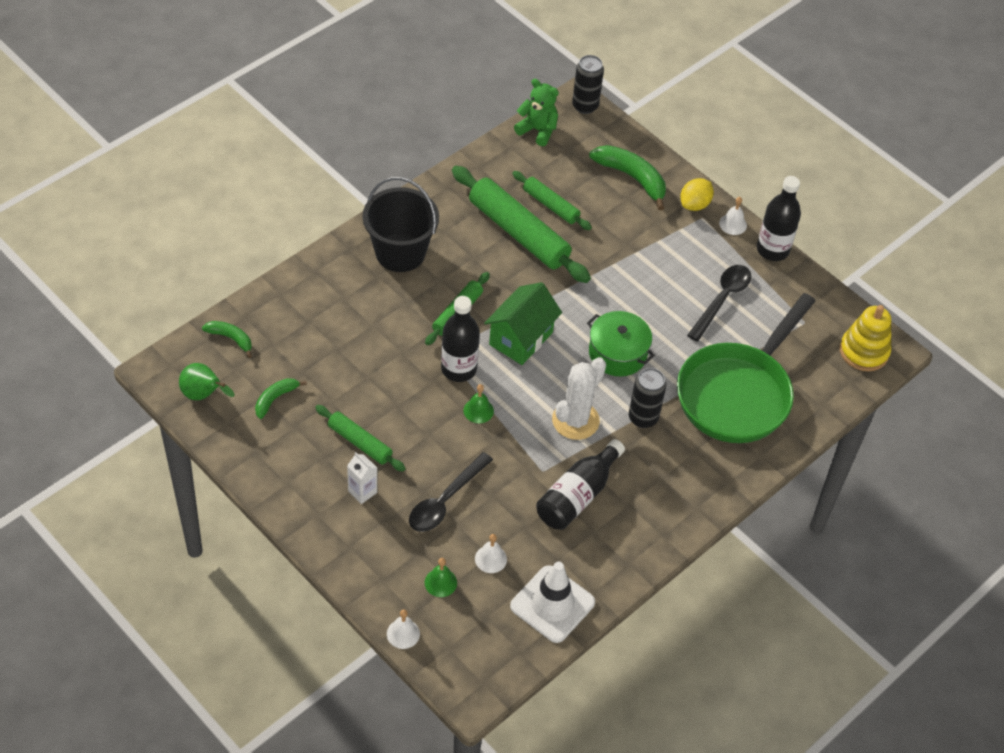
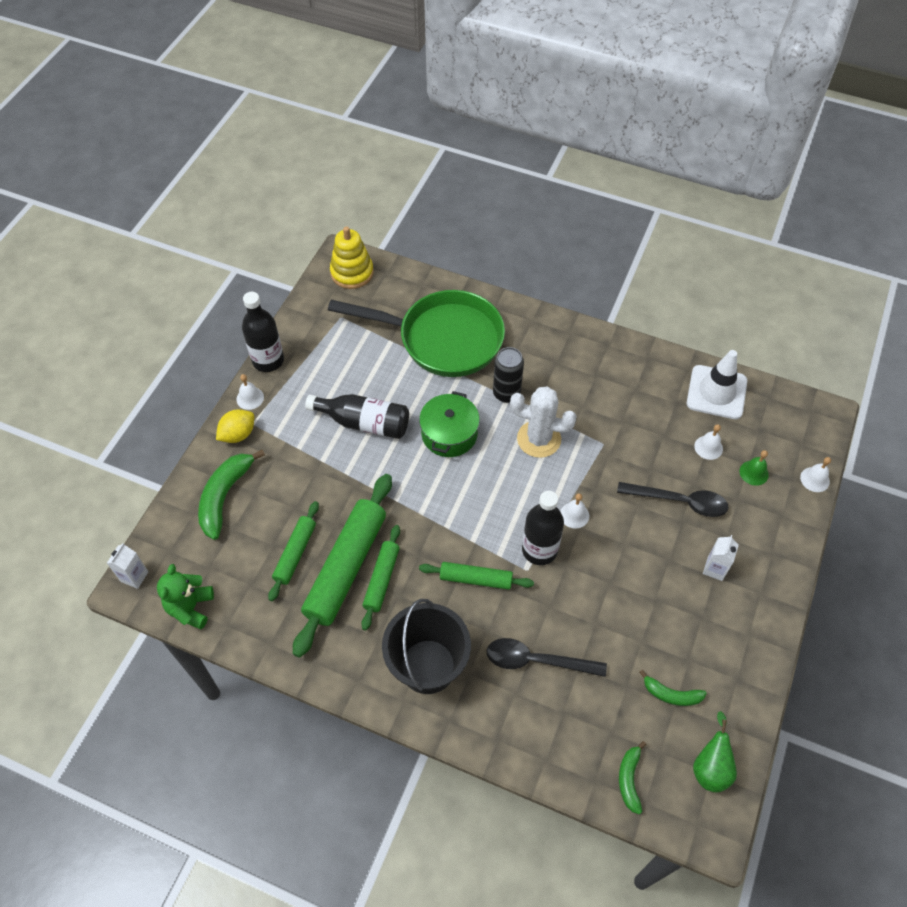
camera: 110 degrees left, 5 degrees up
(360, 442) = (668, 595): green rolling pin -> green rolling pin (381, 579)
(478, 410) = (574, 515): green bell -> white bell
(521, 338) = (475, 514): green house -> none
(577, 496) = (611, 411): black bottle -> black bottle (364, 423)
(585, 106) = (134, 576): black can -> white carton
(694, 204) = (238, 434): yellow lemon -> yellow lemon turned 60 degrees counterclockwise
(722, 300) = (346, 379): black spoon -> black spoon (536, 660)

